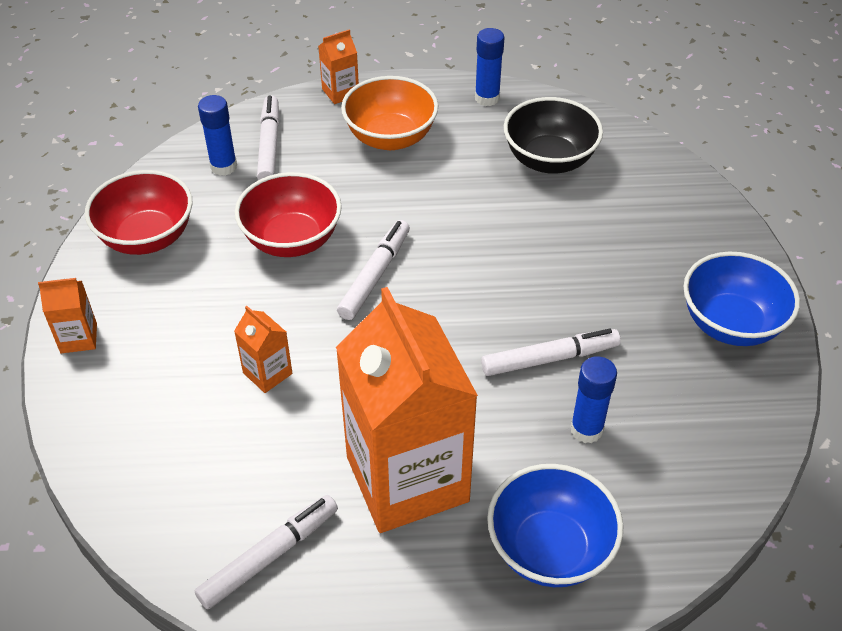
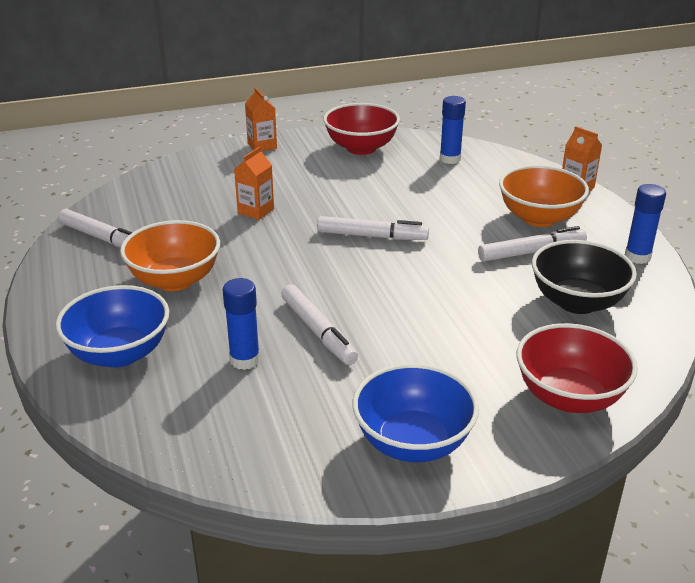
camera: 75 degrees right, 15 degrees down
(269, 145) = (487, 171): white marker -> white marker (531, 252)
(292, 240) = (390, 197): red bowl -> red bowl (569, 397)
(407, 479) = (175, 280): orange carton -> orange bowl

